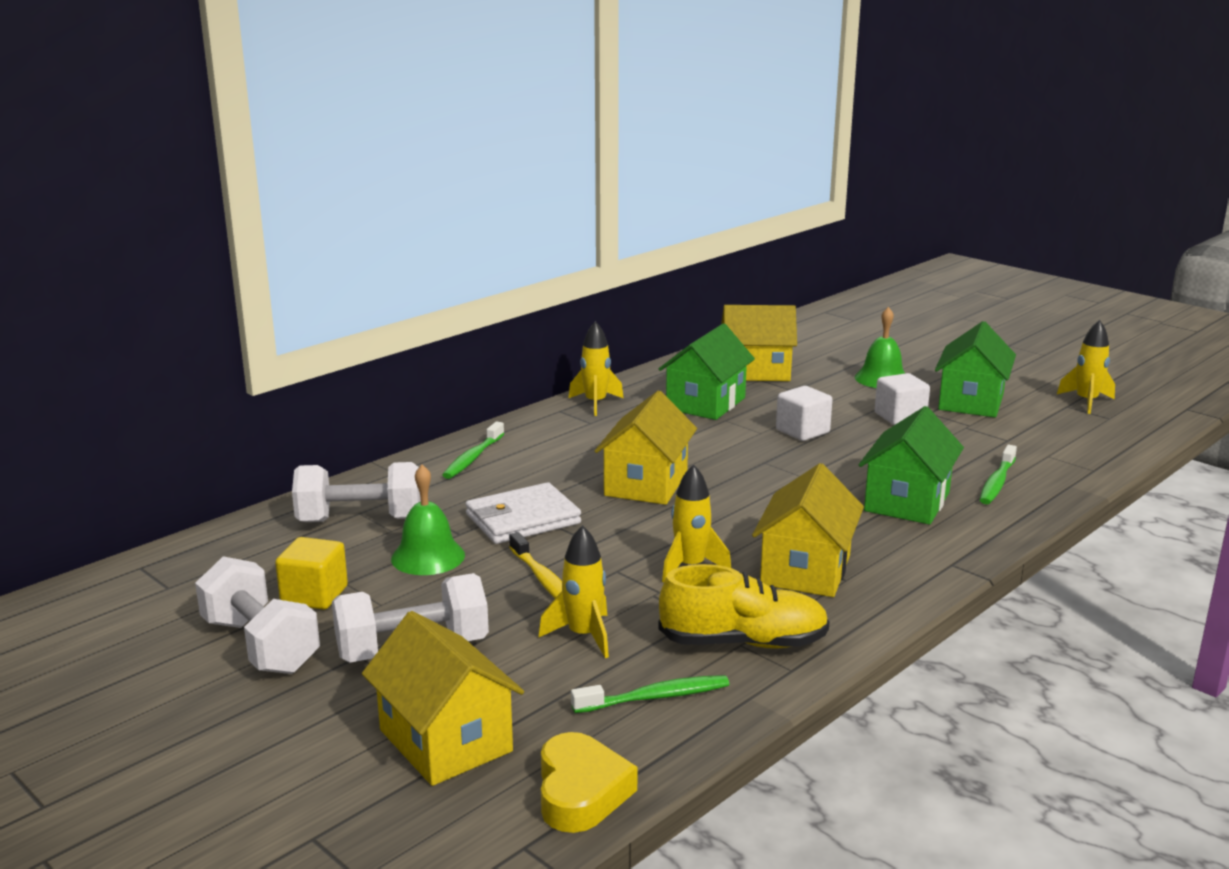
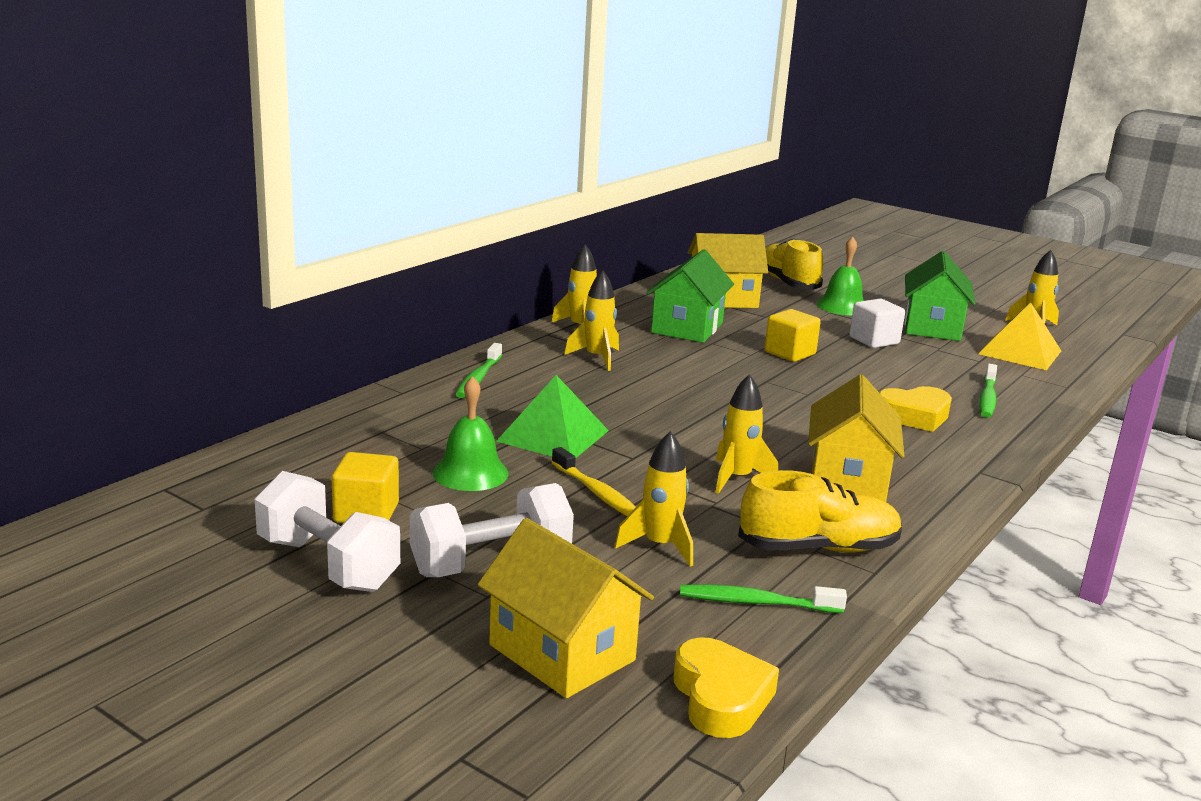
camera: 10 degrees left, 0 degrees up
(360, 520) = (386, 438): white dumbbell -> none
(523, 519) = (553, 436): white wallet -> green pyramid
(599, 436) = (597, 358): none -> yellow rocket
(646, 484) = (661, 402): yellow house -> none
(655, 697) = (755, 602): green toothbrush -> green toothbrush turned 150 degrees counterclockwise
(802, 431) = (789, 353): white cube -> yellow cube
(833, 352) = (788, 283): none -> yellow shoe
(907, 502) = (914, 416): green house -> yellow heart
(1057, 430) = (1020, 352): none -> yellow pyramid

